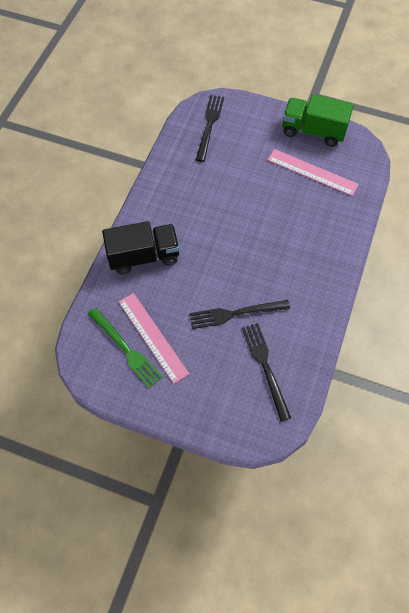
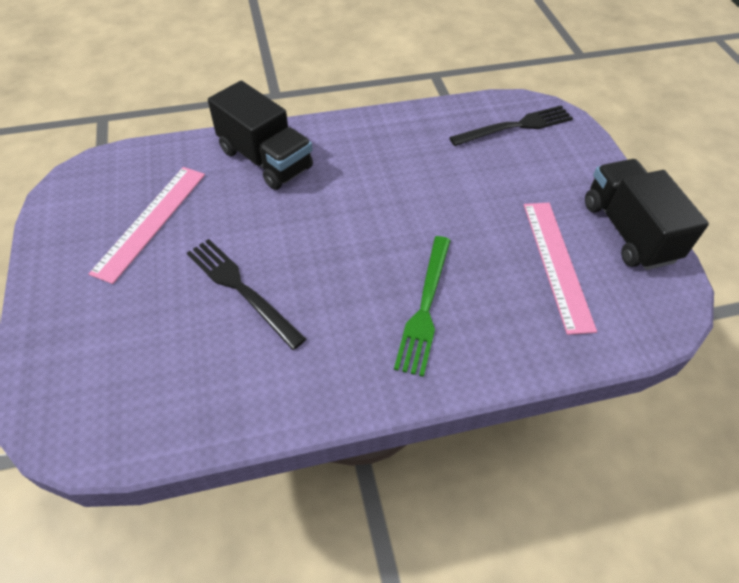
camera: 55 degrees right, 10 degrees down
(126, 349) = (118, 205): green fork -> green fork (425, 307)
(265, 367) = (171, 368): black fork -> none
(313, 131) = (628, 231): green truck -> black truck

